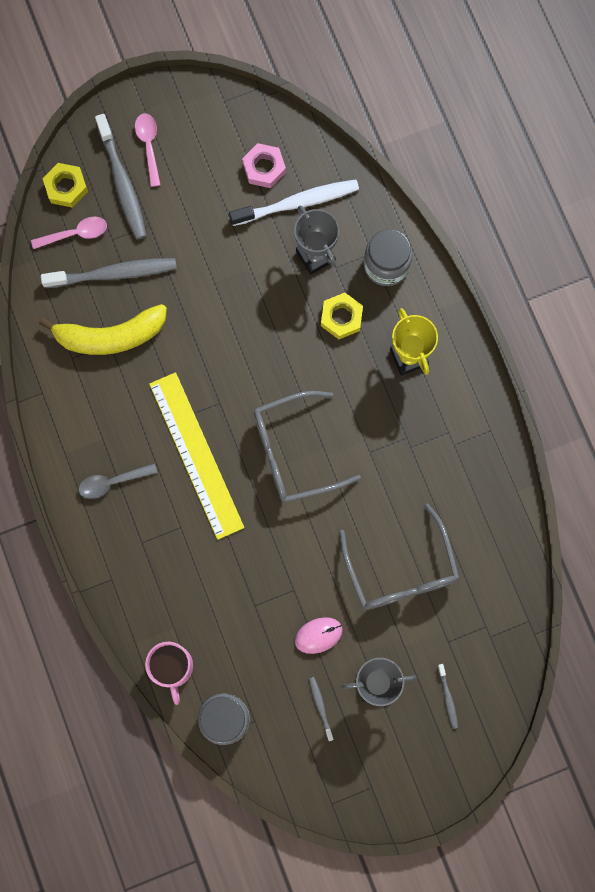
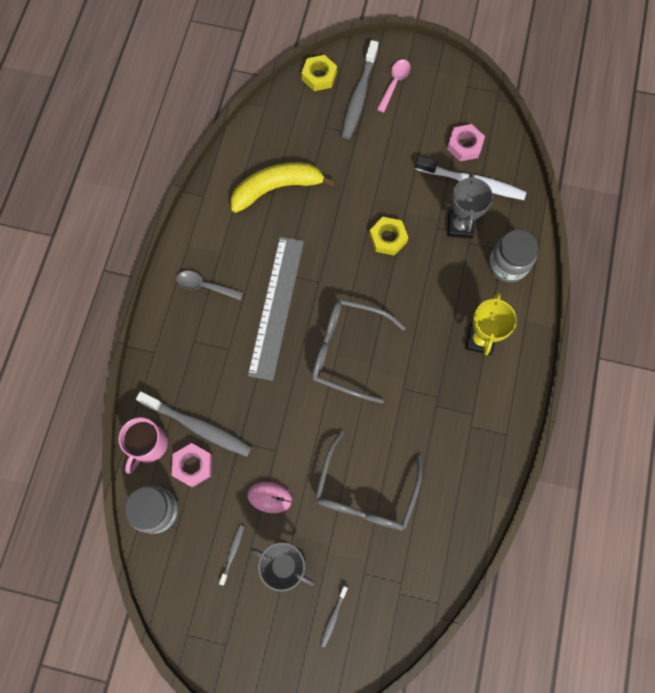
camera: 35 degrees right, 5 degrees down
(75, 234) = (303, 109): pink spoon -> none
(110, 336) = (277, 188): yellow banana -> yellow banana turned 135 degrees clockwise
(114, 273) = (310, 150): grey toothbrush -> grey toothbrush (198, 426)
(196, 455) = (276, 306): yellow ruler -> grey ruler
(227, 656) = (193, 465): none -> pink nut
(341, 317) = (449, 280): yellow nut -> yellow nut (388, 238)

